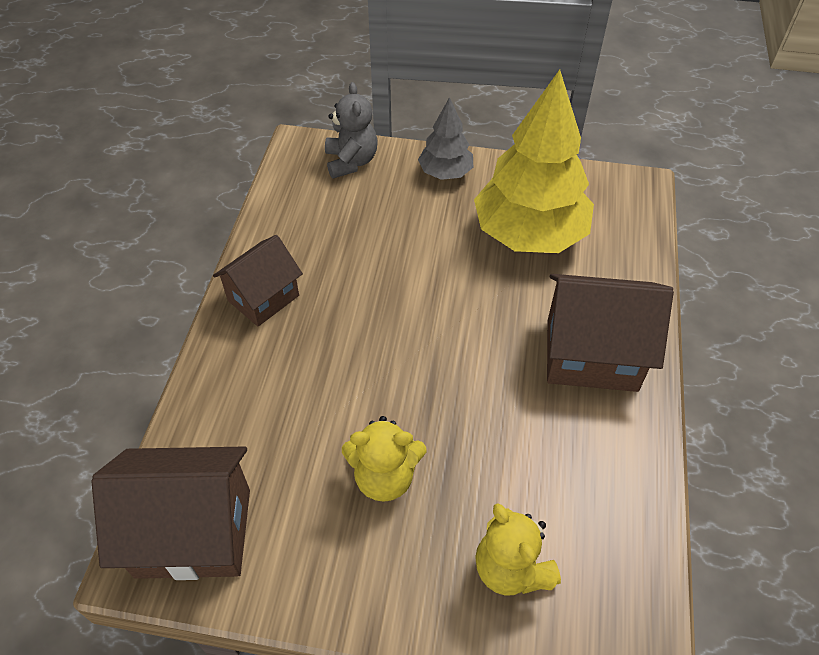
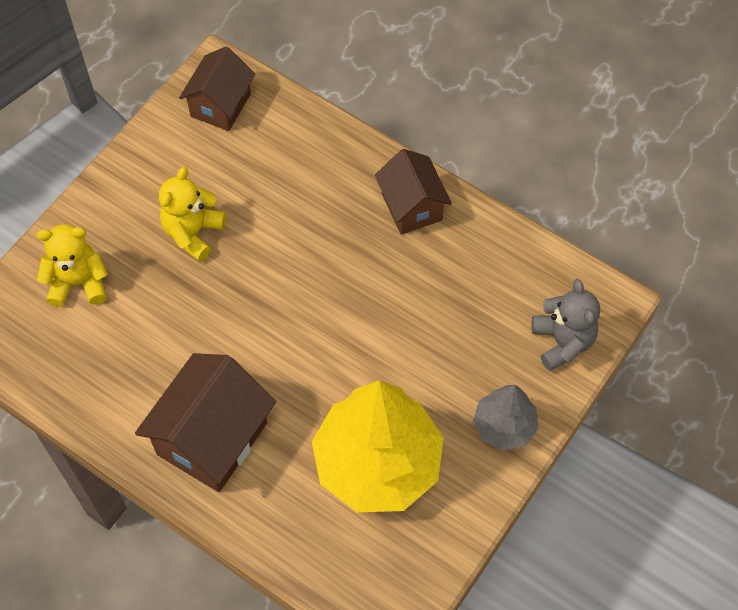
camera: 115 degrees right, 10 degrees up
(194, 532) = (220, 105): brown house -> brown house, size x0.65
(351, 162) = (562, 341): grey teddy bear -> grey teddy bear turned 120 degrees counterclockwise

